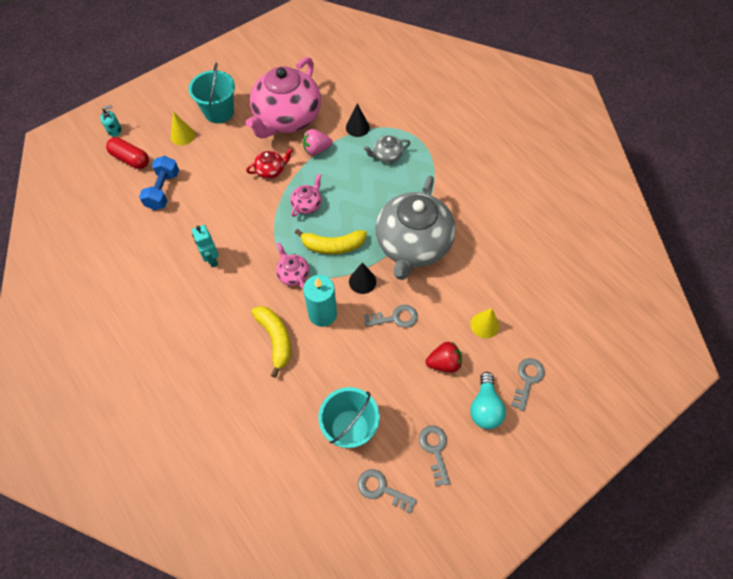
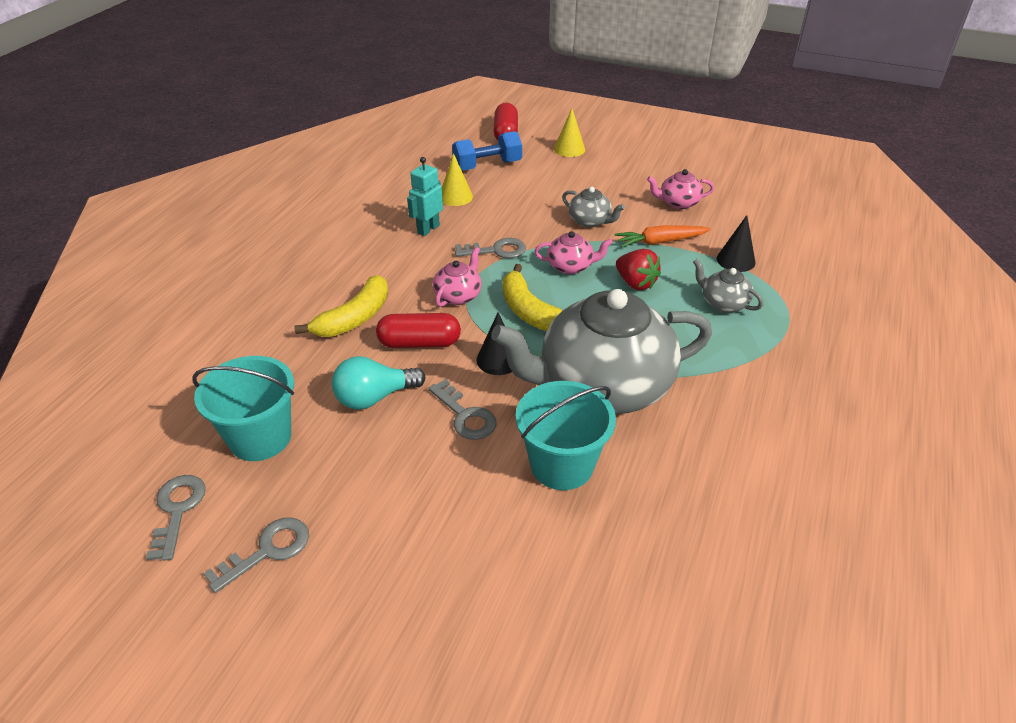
camera: 60 degrees right, 20 degrees down
(114, 130) = (530, 112): turquoise soap dispenser -> none
(219, 112) = (628, 157): turquoise bucket -> turquoise bucket (562, 465)
(271, 170) = (590, 221): red teapot -> grey teapot
(287, 118) = (678, 203): pink teapot -> pink teapot, size x0.41
(316, 149) = (660, 242): pink strawberry -> orange carrot
(322, 314) = (419, 343): turquoise candle -> red capsule
(443, 363) = (426, 502): red strawberry -> red strawberry (635, 283)
(484, 325) = (531, 529): yellow cone -> yellow cone (455, 196)
(485, 407) = (376, 590): turquoise light bulb -> turquoise light bulb (374, 397)
(527, 380) = (466, 636): grey key -> grey key (496, 250)

